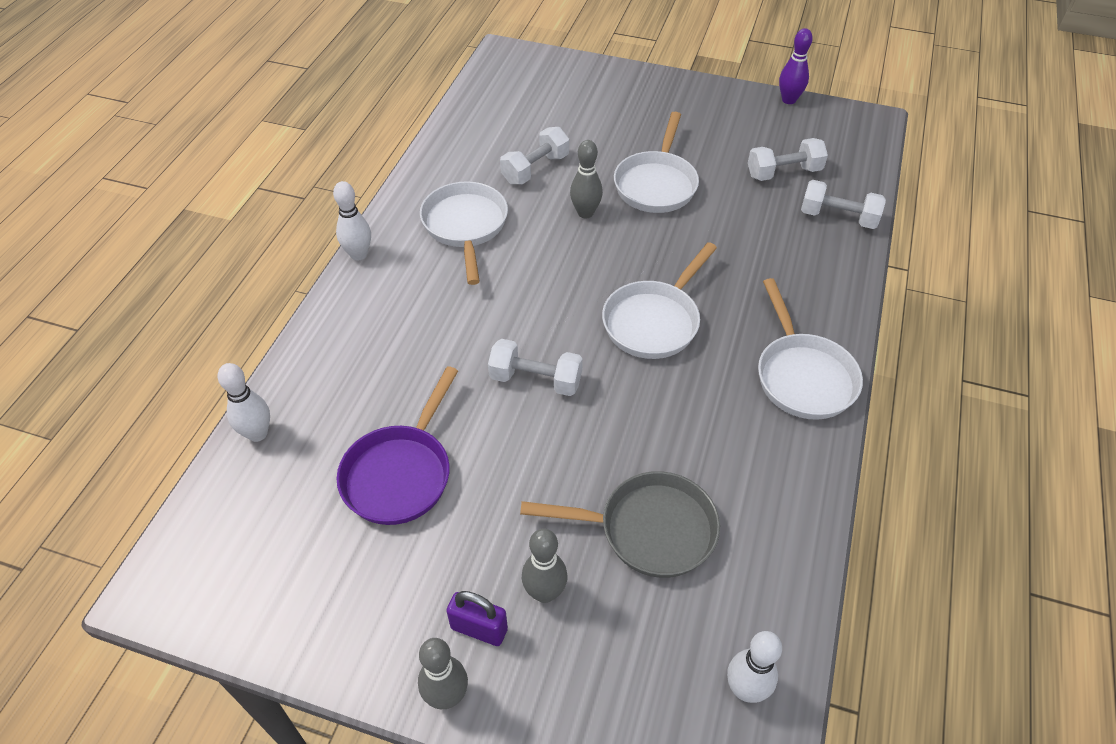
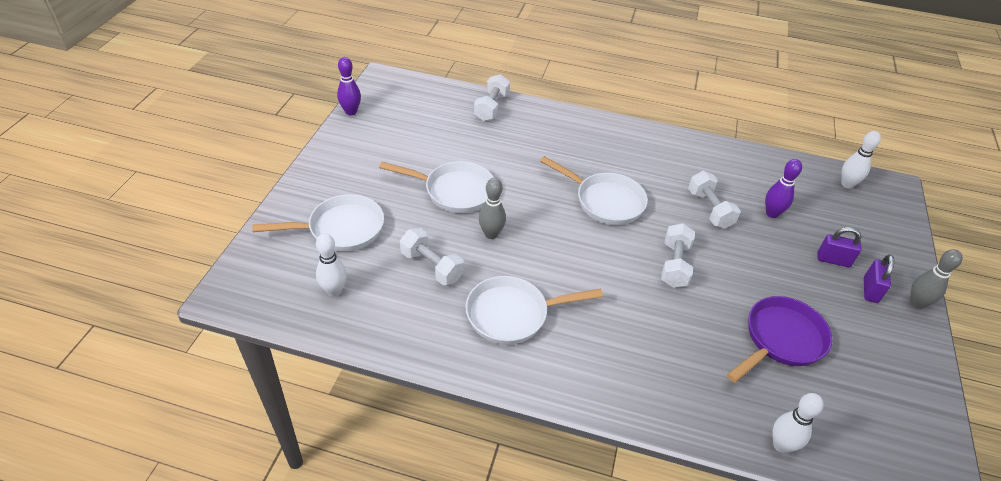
camera: 95 degrees left, 5 degrees down
(358, 254) = (557, 396): white bowling pin -> white bowling pin (334, 291)
(400, 473) = (781, 340): purple pan -> purple pan turned 60 degrees counterclockwise
(544, 592) = (833, 260): grey bowling pin -> purple padlock
(649, 530) = (772, 213): grey pan -> purple bowling pin
(784, 173) = (442, 125): white dumbbell -> white dumbbell (709, 209)
(802, 376) = (638, 140): white pan -> white pan (341, 229)

